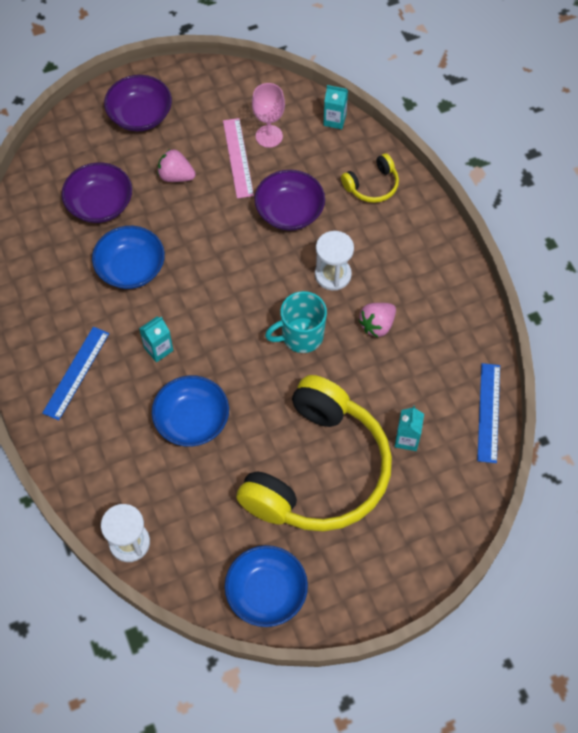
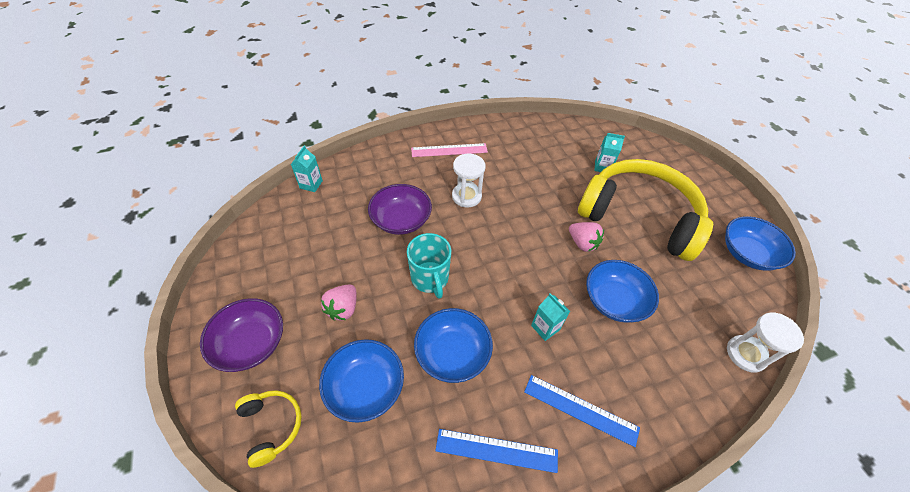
camera: 90 degrees left, 10 degrees down
(100, 204) = (365, 387): purple bowl -> blue bowl
(238, 158) = (333, 255): pink ruler -> pink ruler (449, 150)
(269, 136) = (315, 230): pink goblet -> none
(301, 336) = (524, 220): turquoise mug -> turquoise mug (430, 279)
(372, 185) = (384, 167): yellow headphones -> yellow headphones (271, 426)
(377, 325) = (511, 174): pink strawberry -> pink strawberry (582, 243)
(489, 412) = (574, 127): blue ruler -> blue ruler (496, 450)

